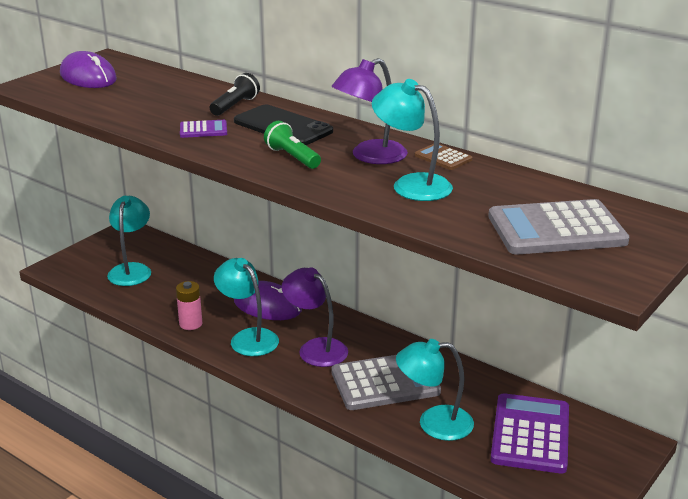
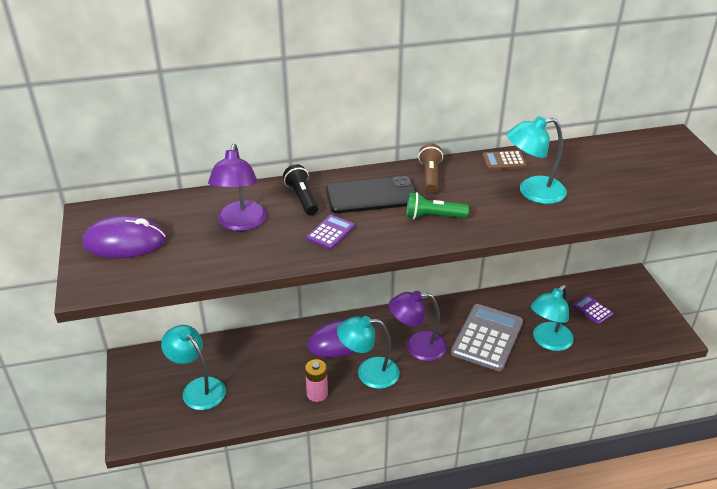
camera: 50 degrees left, 10 degrees up
(355, 137) = (430, 176): none -> brown flashlight
(370, 156) = (470, 186): purple lamp -> purple lamp (241, 223)
(530, 434) = (592, 310): purple calculator -> purple calculator, size x0.47
(556, 229) = (646, 175): grey calculator -> none

